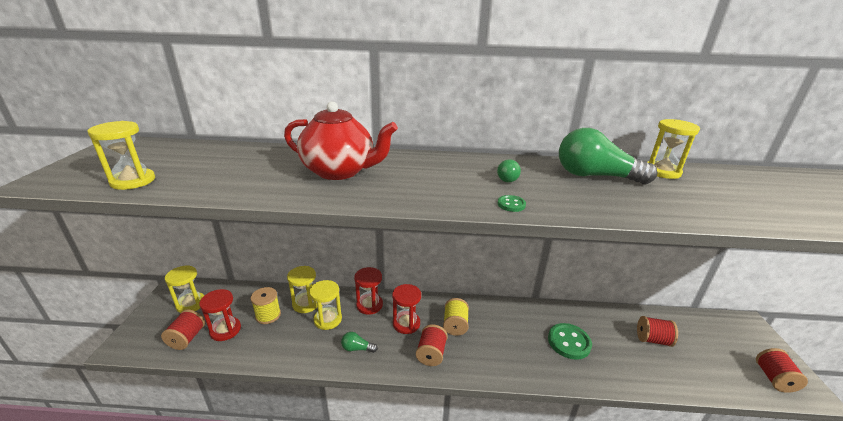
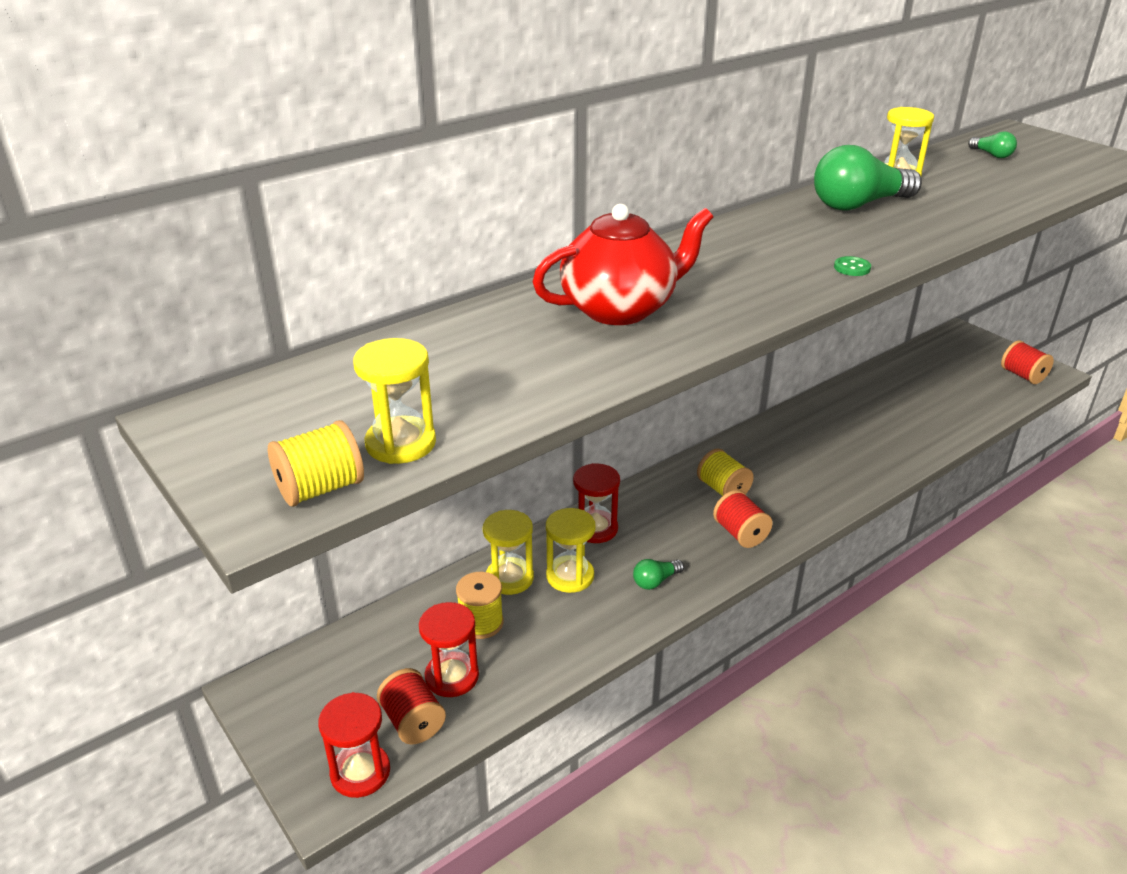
camera: 40 degrees left, 5 degrees up
(73, 183) = (320, 489): none -> yellow spool
(191, 304) = (332, 687): yellow hourglass -> none
(406, 323) = (669, 521): red hourglass -> red hourglass (360, 772)
(506, 178) = (793, 240): green light bulb -> green light bulb (991, 155)
(569, 342) = (848, 439): green button -> none
(652, 339) = (910, 393): red spool -> none

